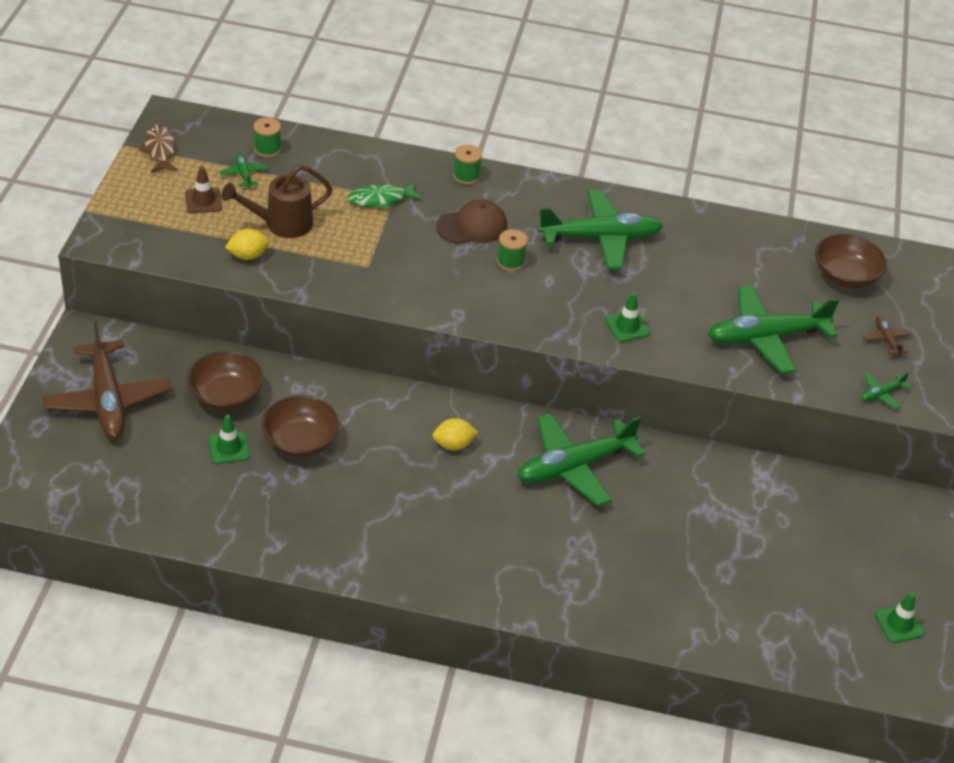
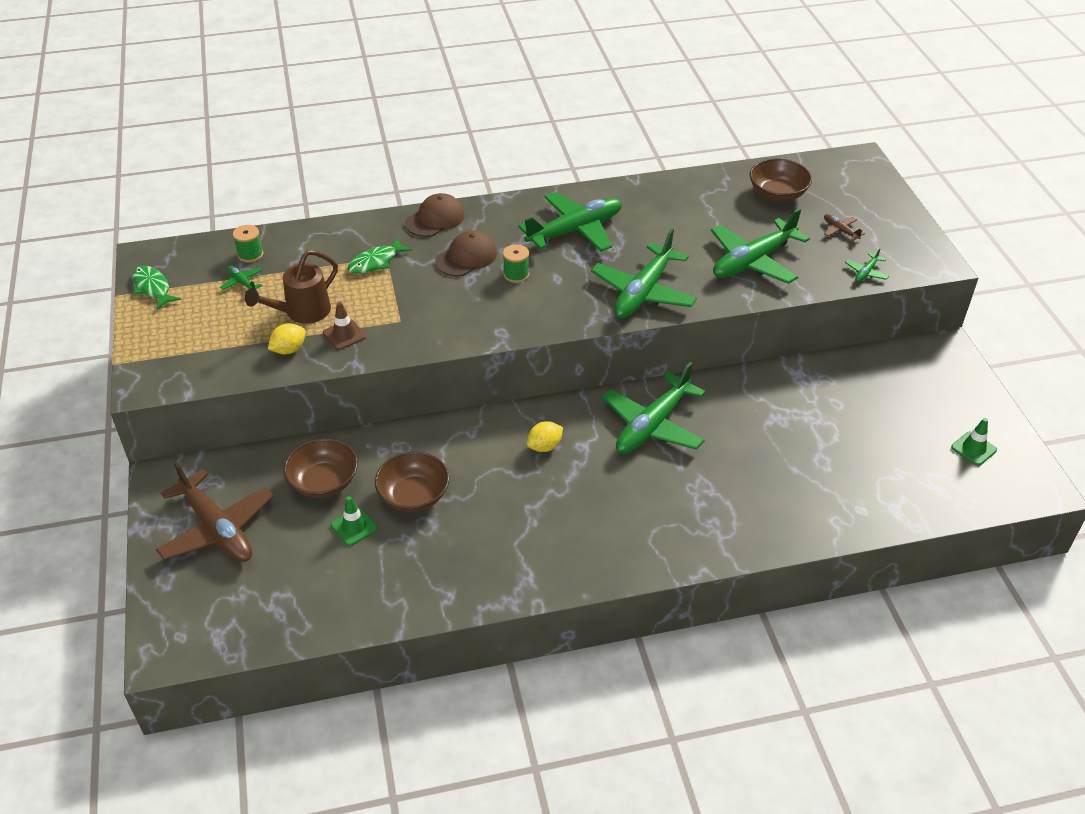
camera: 20 degrees left, 0 degrees up
(160, 150) = (153, 288): brown fish -> green fish
(203, 201) = (219, 317): brown traffic cone -> brown traffic cone (344, 335)
(466, 176) = (435, 219): green spool -> brown cap
(627, 327) = (643, 292): green traffic cone -> green plane

